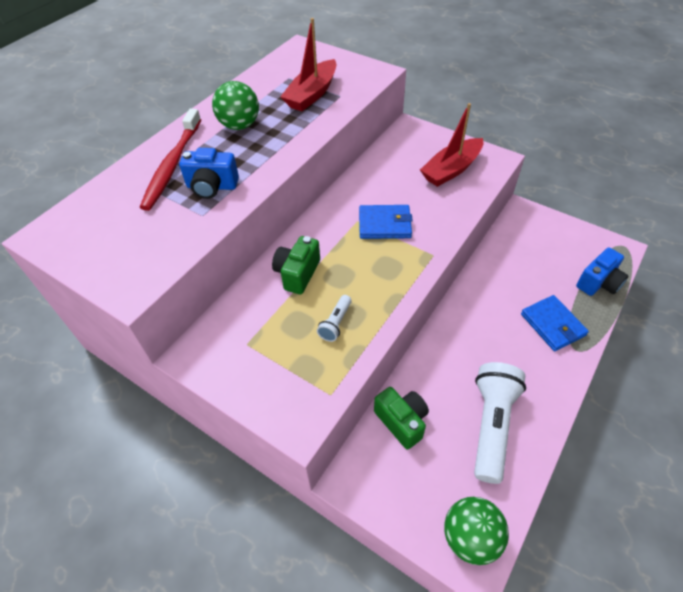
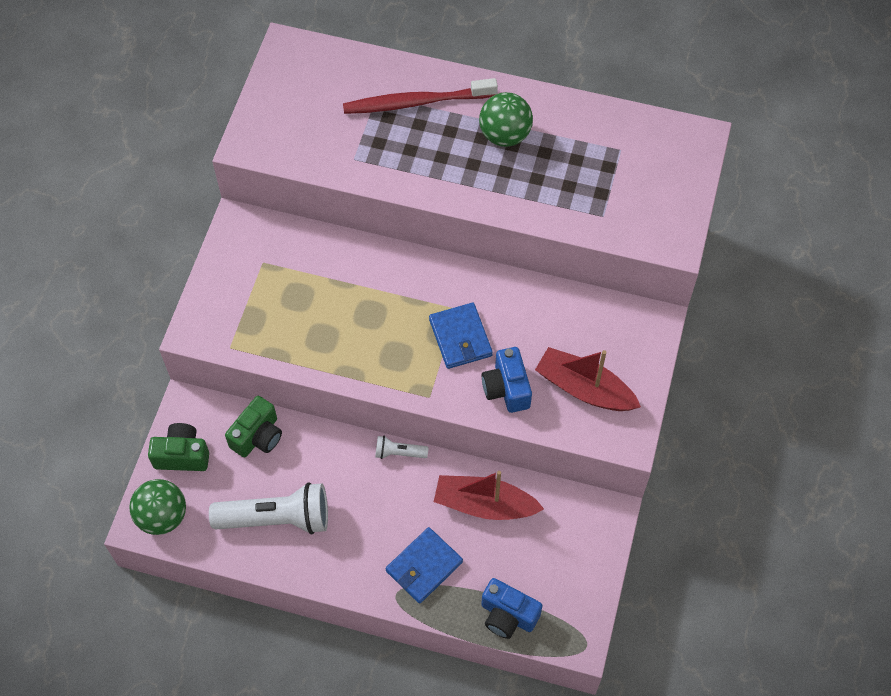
camera: 70 degrees right, 10 degrees up
(212, 187) = (396, 150): blue camera -> blue camera (506, 388)
(297, 273) = (360, 275): green camera -> green camera (182, 455)
(312, 94) = (593, 185): red boat -> red boat (484, 504)
(335, 323) = (308, 328): white flashlight -> white flashlight (399, 453)

